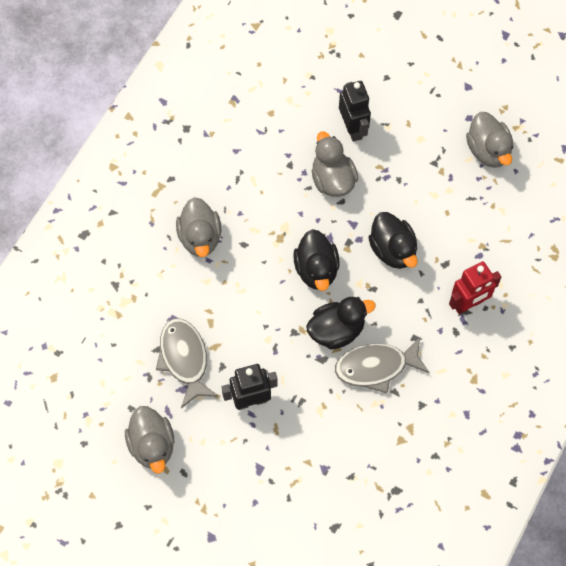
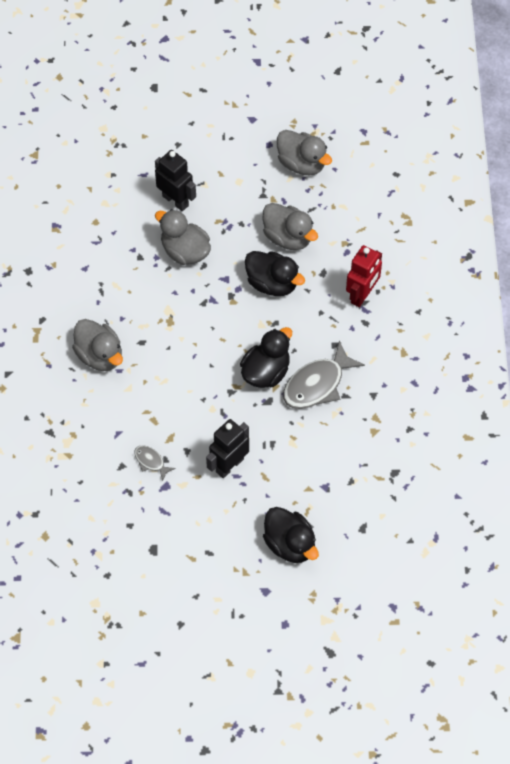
camera: 30 degrees left, 5 degrees down
(152, 445) = (168, 545): grey duck -> grey duck (288, 237)
(184, 359) = (151, 462): grey fish -> grey fish, size x0.49
(316, 270) = (218, 332): black duck -> black duck (290, 544)

